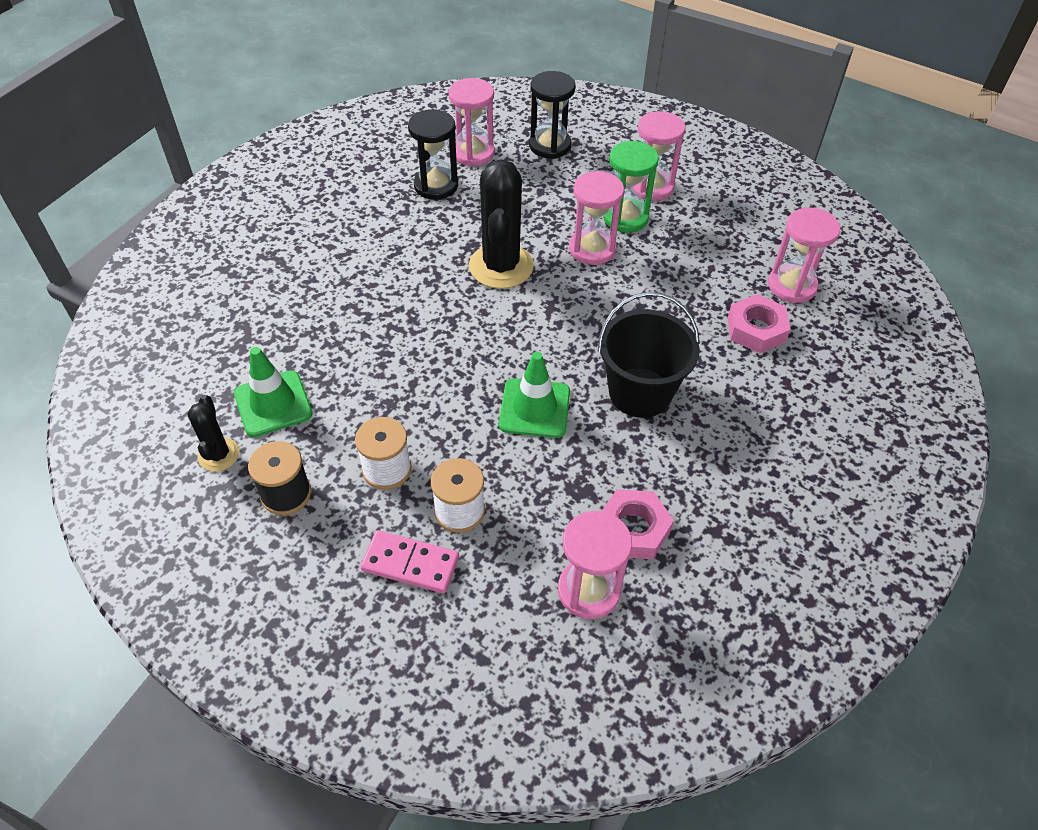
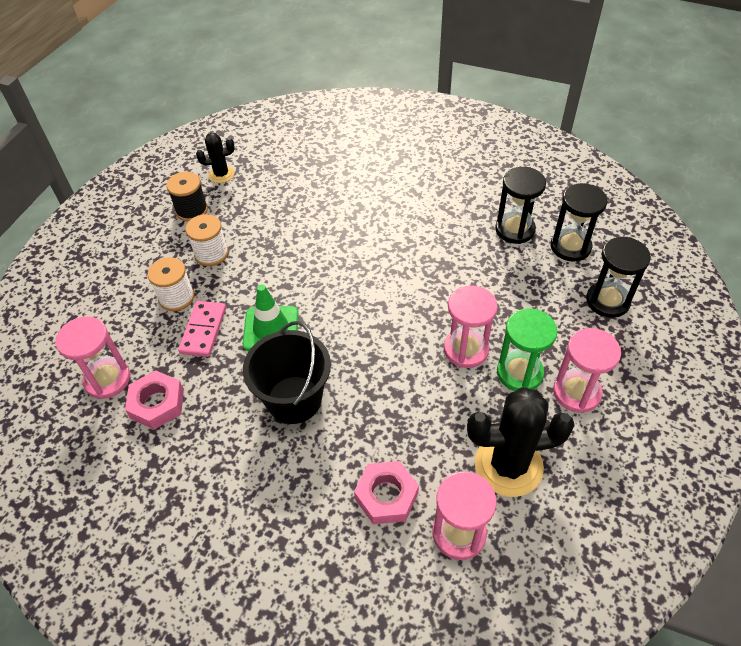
camera: 85 degrees right, 0 degrees up
(273, 404) = (264, 188): green traffic cone -> none
(410, 563) = (136, 279): pink domino -> pink domino (203, 330)
(473, 153) = (570, 247): pink hourglass -> black hourglass
(501, 266) = (425, 287): black cactus -> black cactus (508, 465)

